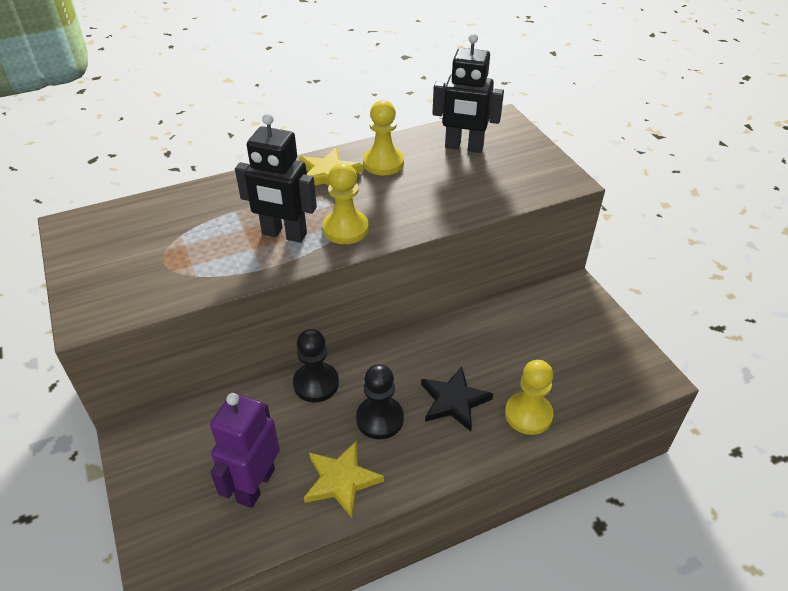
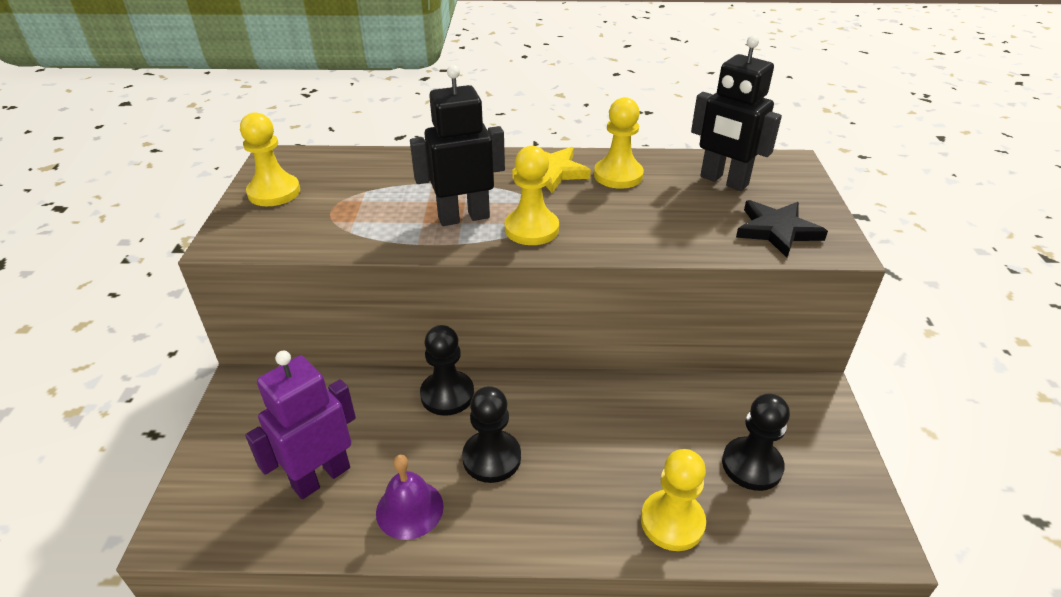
camera: 25 degrees right, 5 degrees down
(96, 260) = (274, 192): none -> yellow pawn
(284, 234) = (463, 217): black robot -> black robot turned 120 degrees clockwise
(341, 480) = (409, 509): yellow star -> purple bell
(454, 401) = (588, 470): black star -> black star (777, 230)
(559, 356) = (752, 465): none -> black pawn

